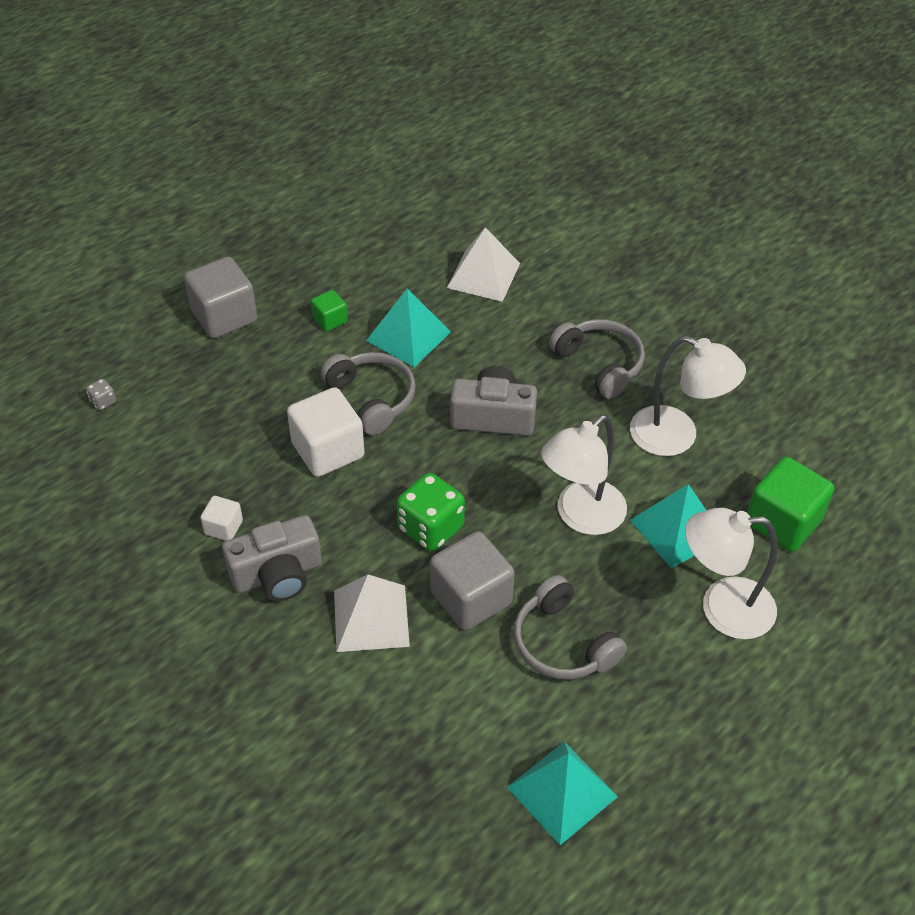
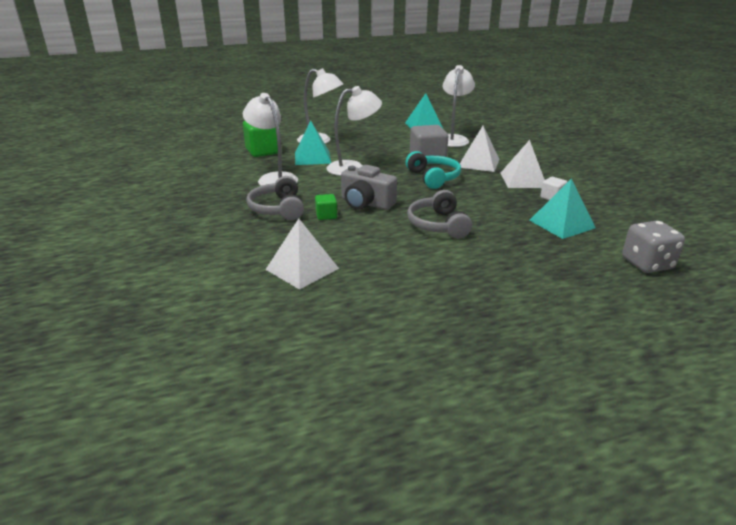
camera: 155 degrees left, 20 degrees down
(103, 401) = (647, 264): grey dice -> grey dice, size x2.26
(224, 316) = (541, 294): grey cube -> none
(277, 574) = (523, 180): grey camera -> white pyramid
(328, 450) = (478, 211): white cube -> none
(330, 320) = (448, 270): green cube -> green cube (326, 216)
(408, 336) = (391, 248): turquoise pyramid -> turquoise pyramid (562, 224)
(430, 528) = (433, 178): green dice -> turquoise headphones
(461, 728) = (453, 139): none -> white lamp
(563, 643) = (395, 145): grey headphones -> none

